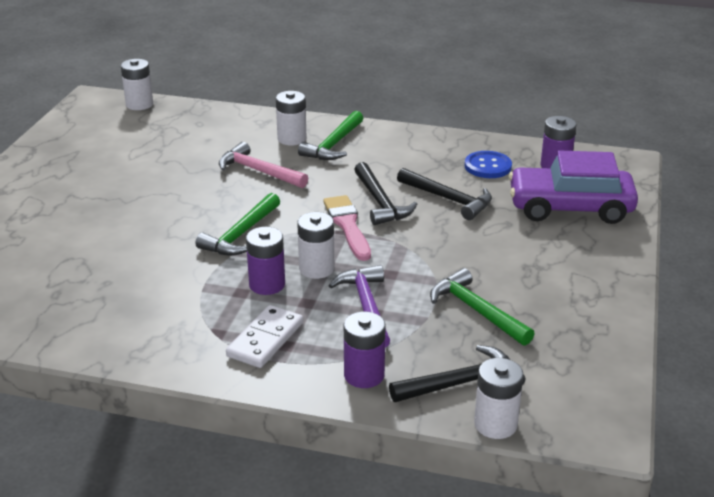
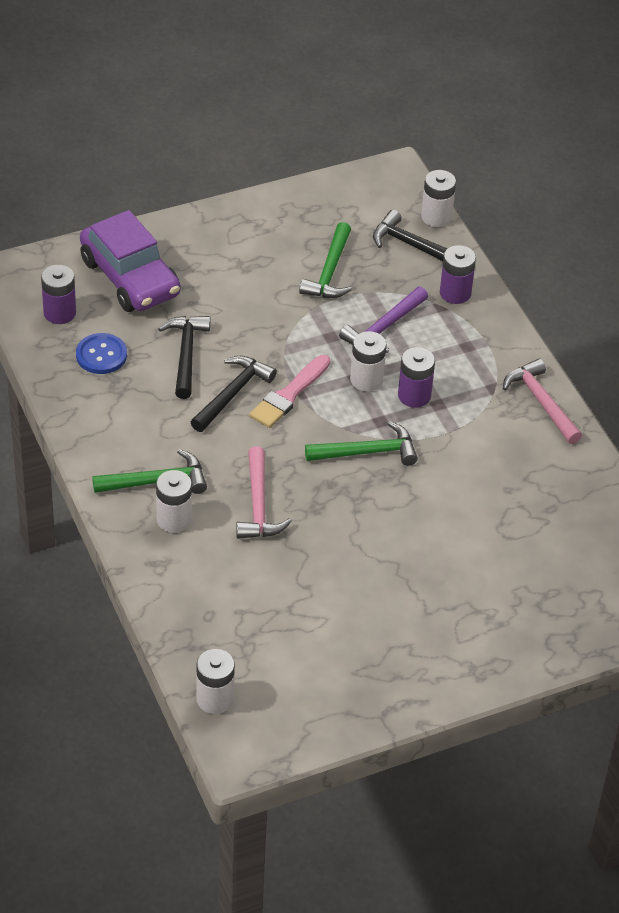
camera: 130 degrees left, 15 degrees up
(162, 352) = (541, 402): none -> pink hammer
(265, 339) = (473, 359): white domino -> none

